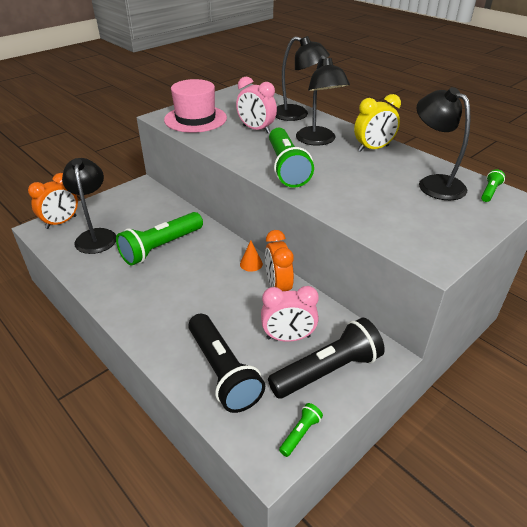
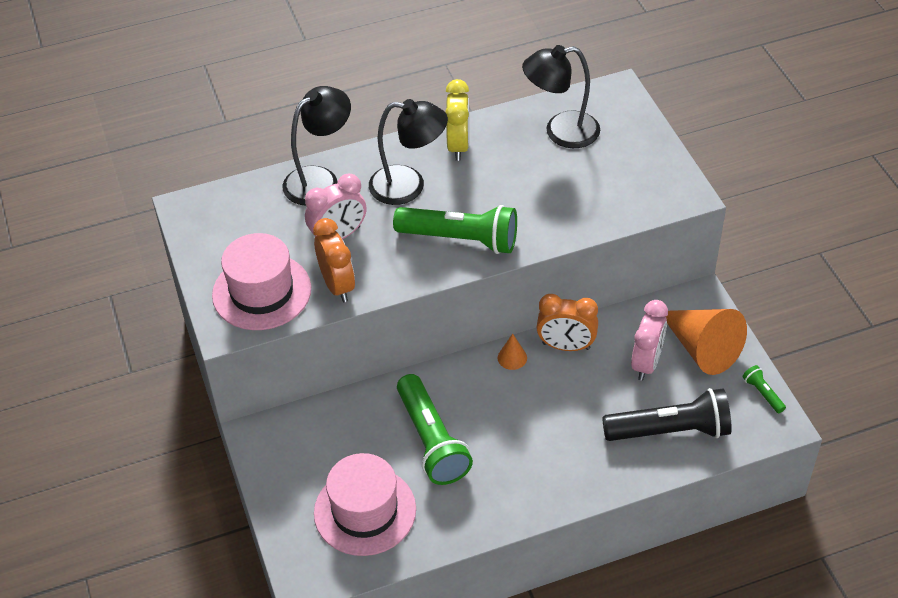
camera: 65 degrees left, 10 degrees up
(61, 222) = (305, 551): orange clock -> orange clock (337, 285)
(96, 236) = (365, 511): black lamp -> pink hat
(327, 370) = (701, 348): black flashlight -> orange cone
(489, 192) = (598, 99): green flashlight -> none

